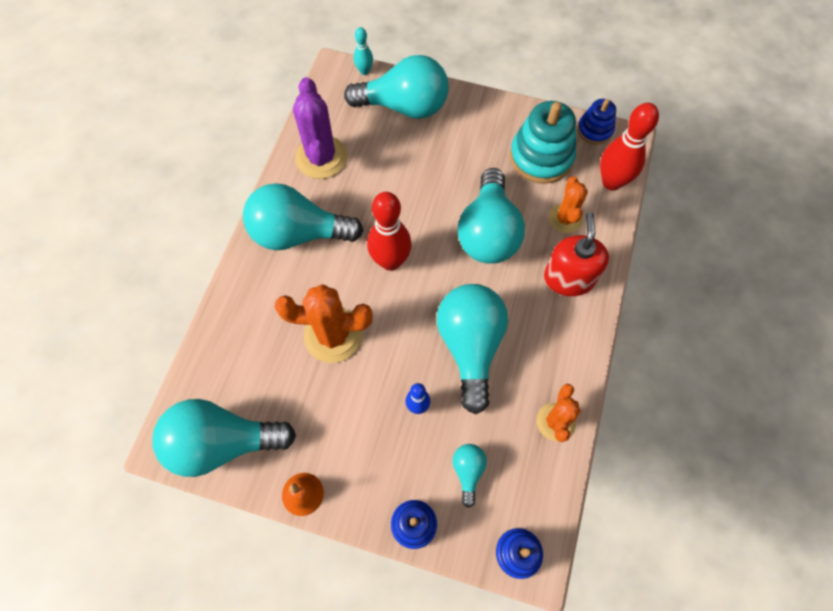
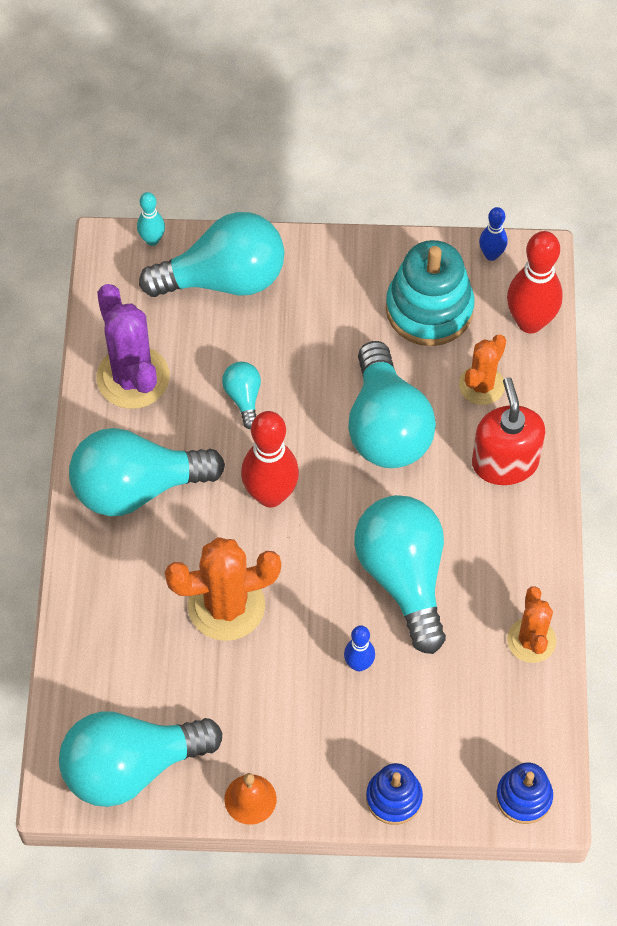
camera: 15 degrees left, 5 degrees down
(468, 471) = (441, 723): turquoise light bulb -> turquoise light bulb (243, 398)
(565, 218) = (481, 385): orange cactus -> orange cactus turned 45 degrees clockwise
(594, 130) = (491, 255): blue stacking toy -> blue bowling pin

